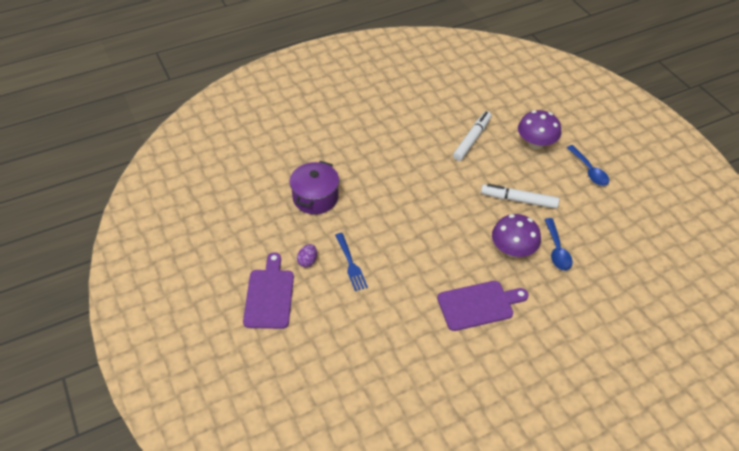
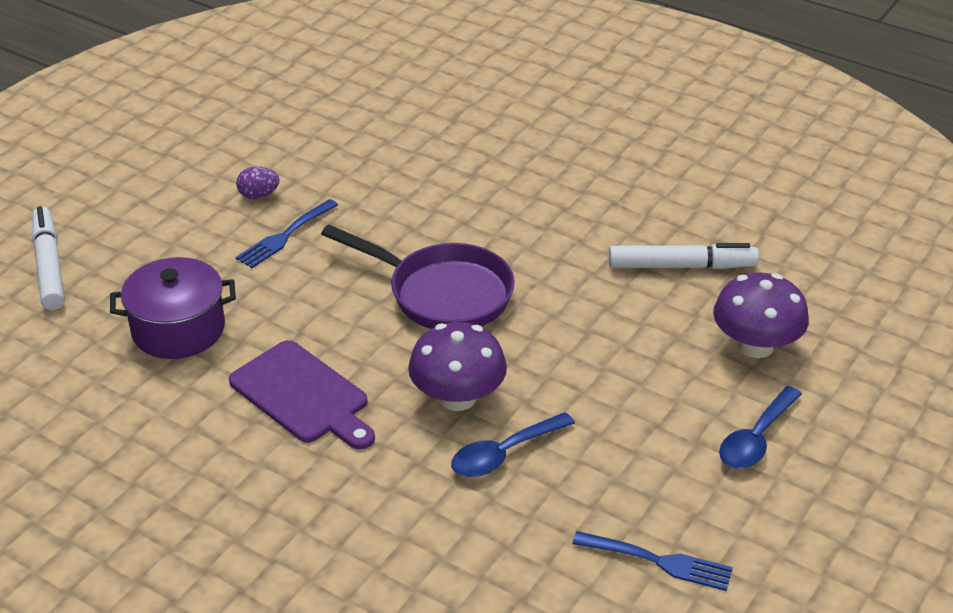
camera: 60 degrees right, 10 degrees down
(269, 295) = (171, 186): purple cutting board -> none
(315, 197) = (388, 156): purple pot -> purple pot (178, 329)
(437, 224) = (442, 293): none -> purple pan
(518, 200) = (585, 368): white marker -> white marker (49, 266)
(641, 231) = (658, 561): none -> blue fork

